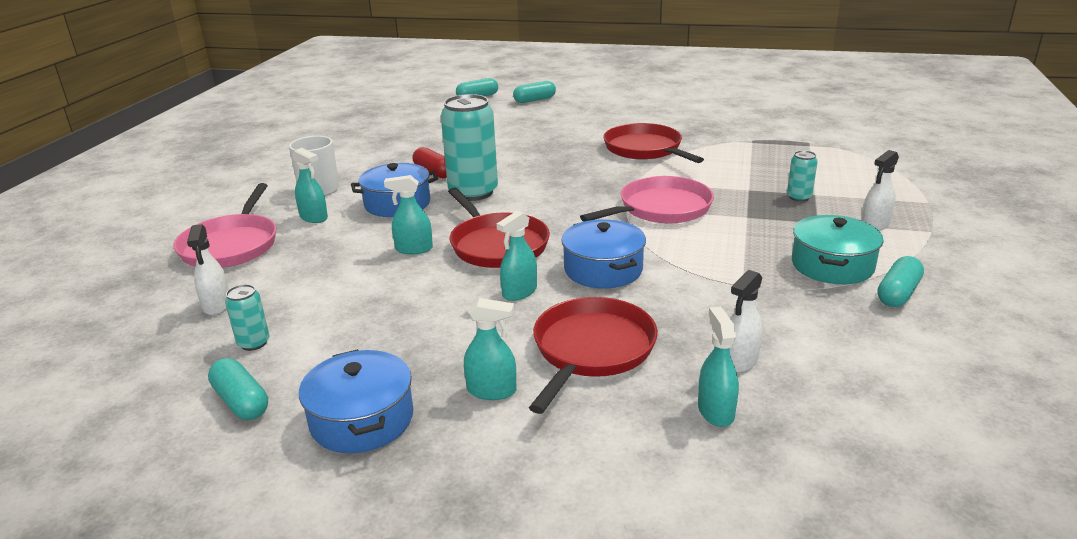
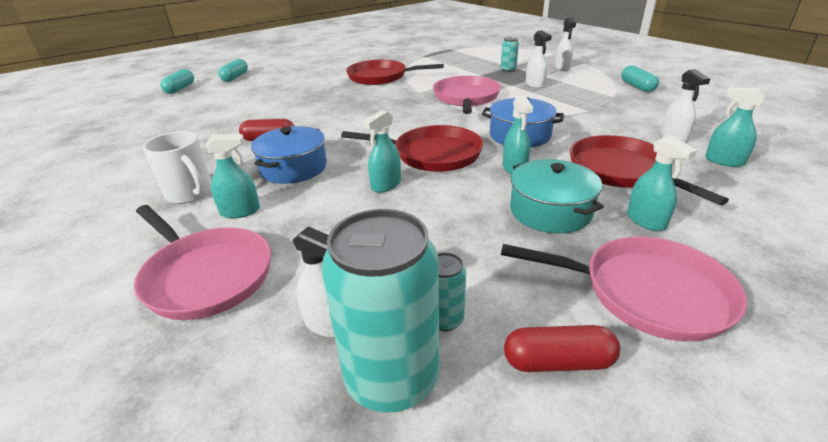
camera: 50 degrees left, 5 degrees up
(241, 401) = (558, 362): turquoise capsule -> red capsule
(362, 419) = (647, 293): blue pot -> pink pan
(473, 192) = (334, 137): turquoise can -> turquoise can (392, 378)
(492, 390) = (646, 221): turquoise spray bottle -> turquoise spray bottle turned 105 degrees clockwise
(775, 229) = (535, 85): none -> white spray bottle
(832, 265) = (592, 88): turquoise pot -> turquoise pot (550, 211)

